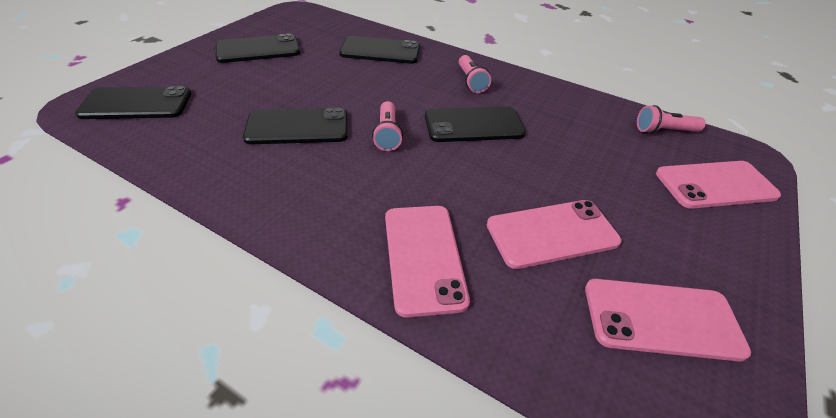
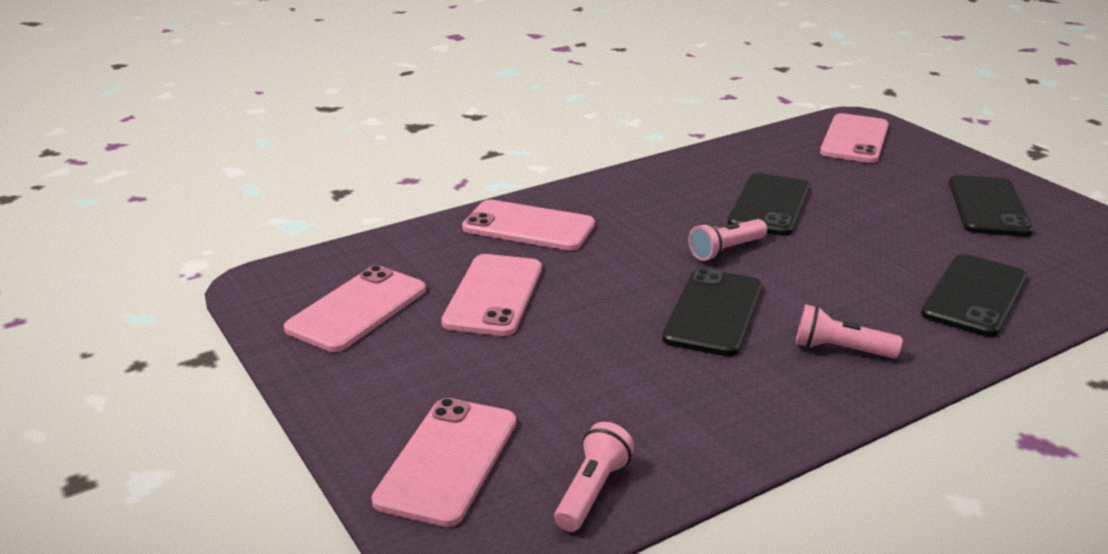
camera: 120 degrees right, 15 degrees down
(136, 104) = (854, 139): black phone -> pink phone
(387, 134) = (726, 250): pink flashlight -> pink flashlight turned 60 degrees counterclockwise

